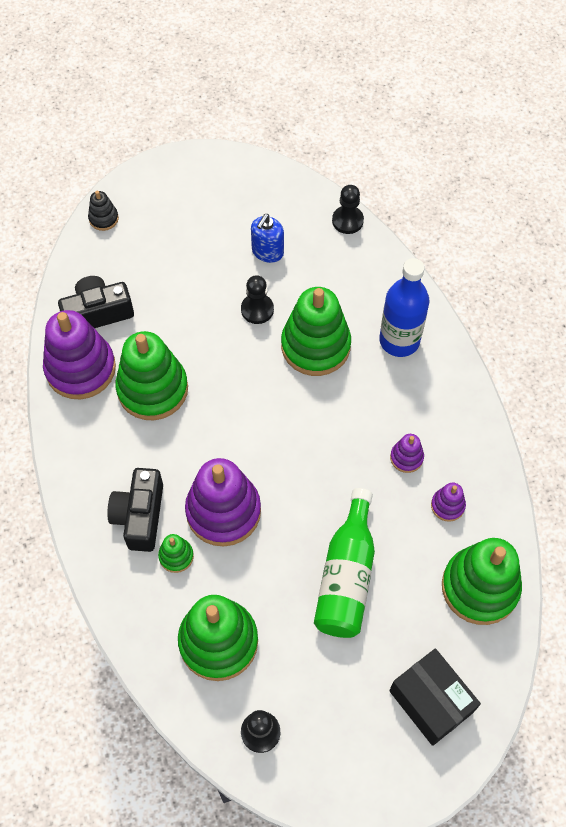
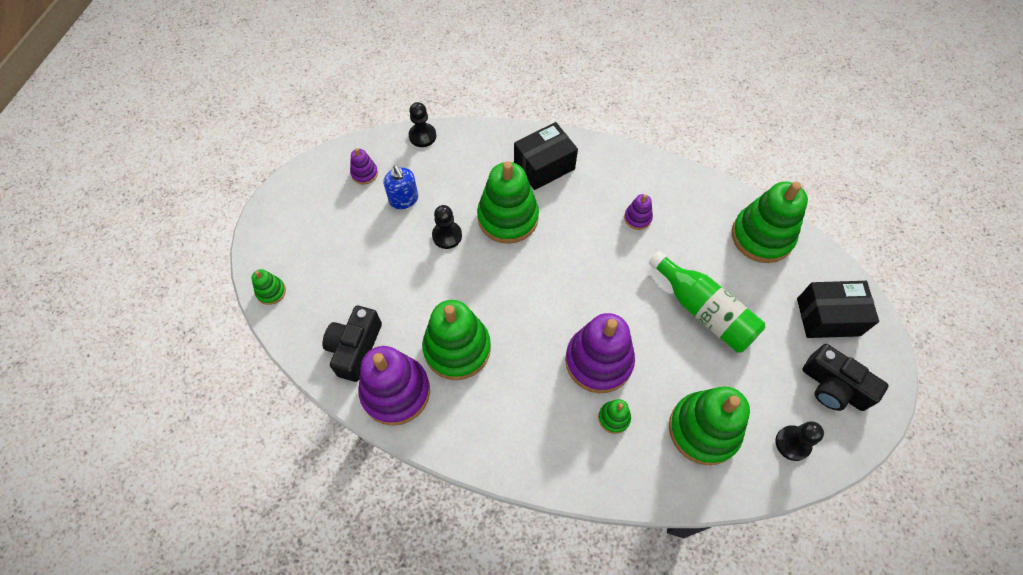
camera: 55 degrees left, 0 degrees up
(103, 218) = (271, 291): black stacking toy -> green stacking toy
(140, 516) = (561, 424): black camera -> black camera (833, 387)
(399, 340) = (544, 166): blue bottle -> black box
(447, 505) = (690, 217): purple stacking toy -> purple stacking toy (364, 173)

